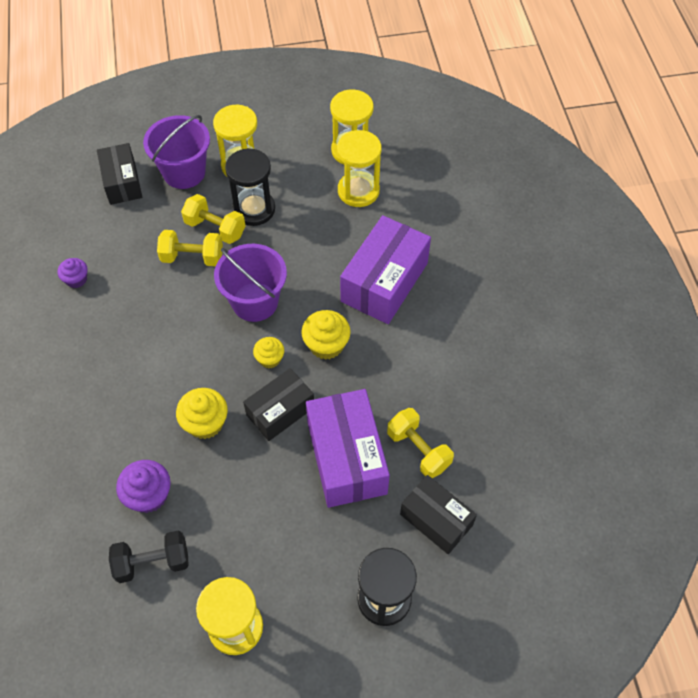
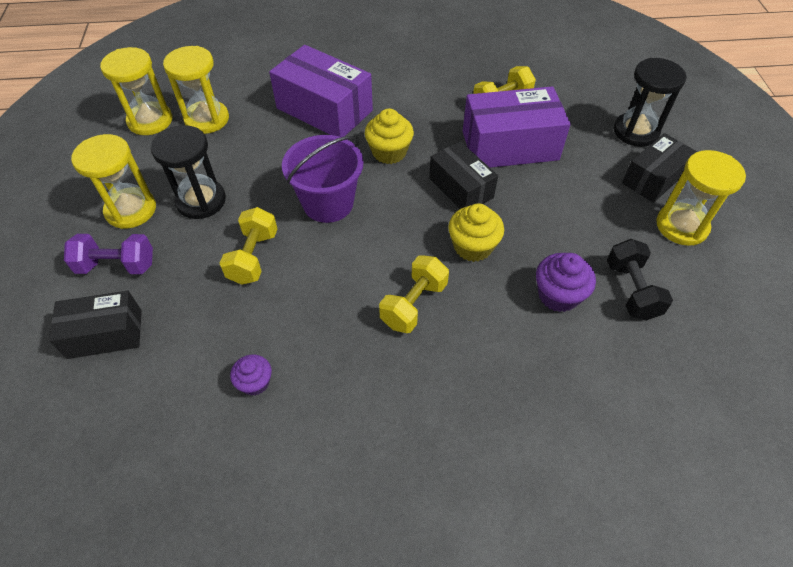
camera: 85 degrees left, 5 degrees down
(184, 172) = (117, 265): purple bucket -> purple dumbbell
(215, 228) = (217, 235): yellow dumbbell -> yellow dumbbell (414, 304)
(270, 359) = (400, 194): yellow cupcake -> none
(436, 520) = (563, 98): black box -> black box (653, 178)

